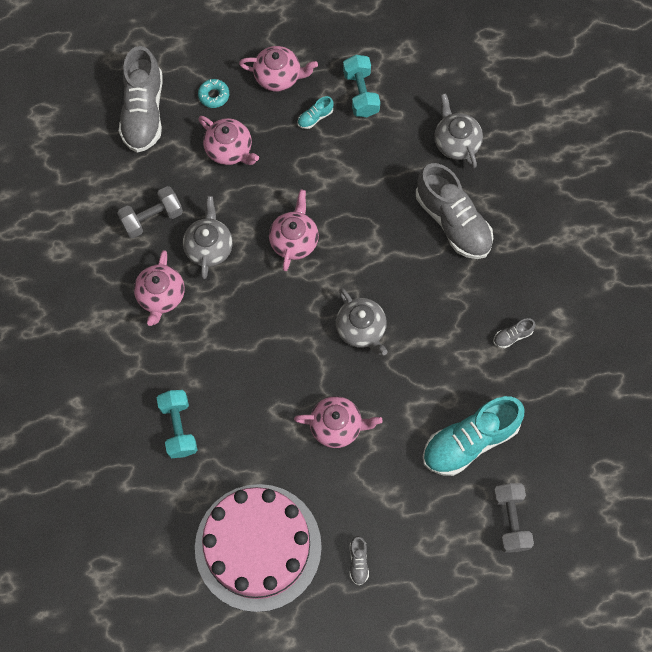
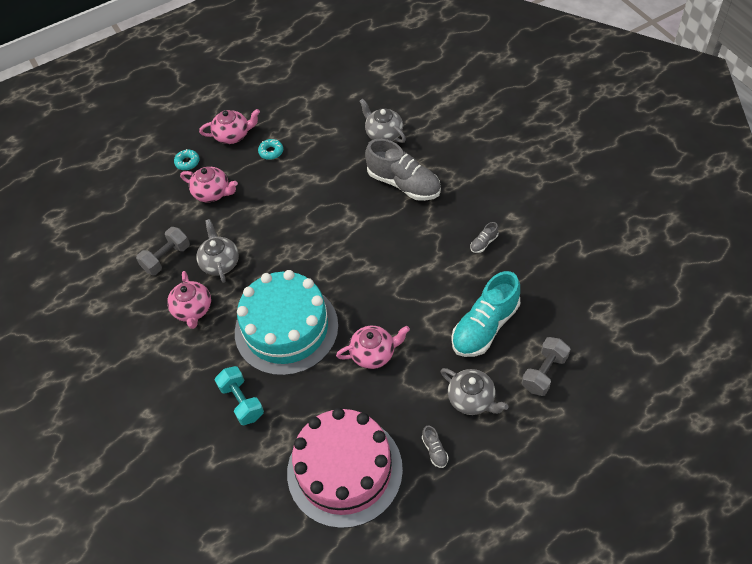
camera: 15 degrees left, 15 degrees down
(143, 112) = (135, 190): grey shoe -> none
(254, 359) = (286, 329): none -> turquoise cake
(294, 240) = (286, 235): pink teapot -> none
(315, 117) = (271, 152): turquoise shoe -> turquoise donut
(361, 93) = (299, 126): turquoise dumbbell -> none
(361, 329) = (364, 278): grey teapot -> grey teapot (472, 399)
(510, 520) = (544, 373): grey dumbbell -> grey dumbbell turned 60 degrees clockwise

